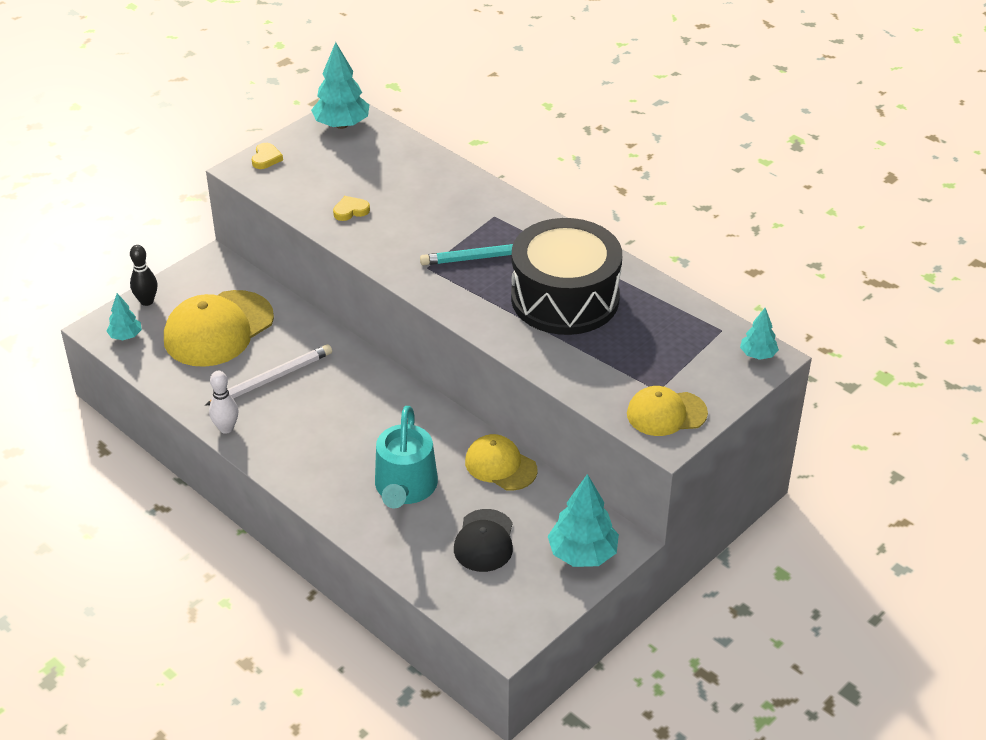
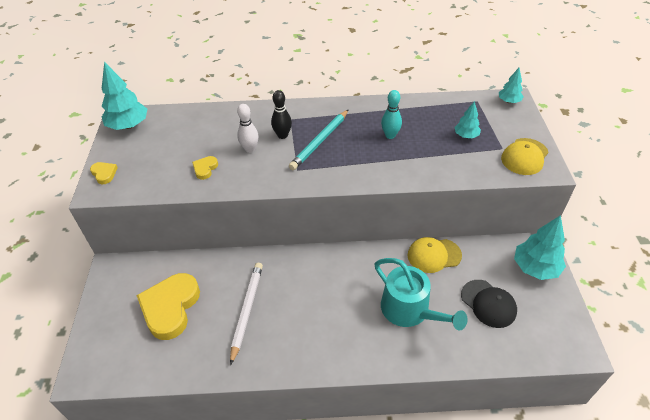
camera: 45 degrees left, 5 degrees up
(126, 336) = (109, 364): turquoise tree -> turquoise tree (466, 136)
(147, 301) = (95, 328): black bowling pin -> black bowling pin (282, 135)
(218, 329) = (170, 307): yellow cap -> yellow heart
(226, 428) = (261, 368): white bowling pin -> white bowling pin (250, 149)
(565, 298) = (390, 135): black drum -> turquoise bowling pin

